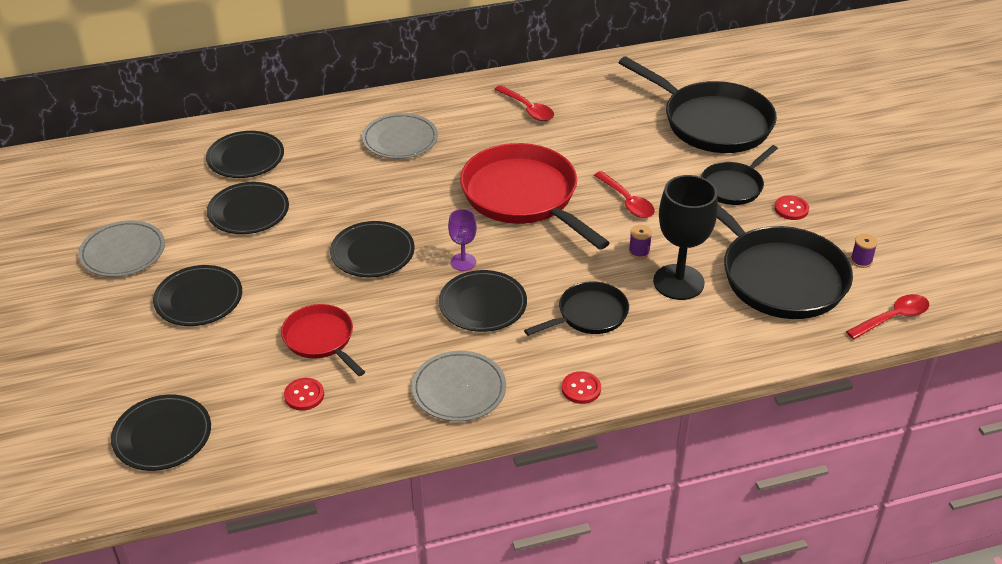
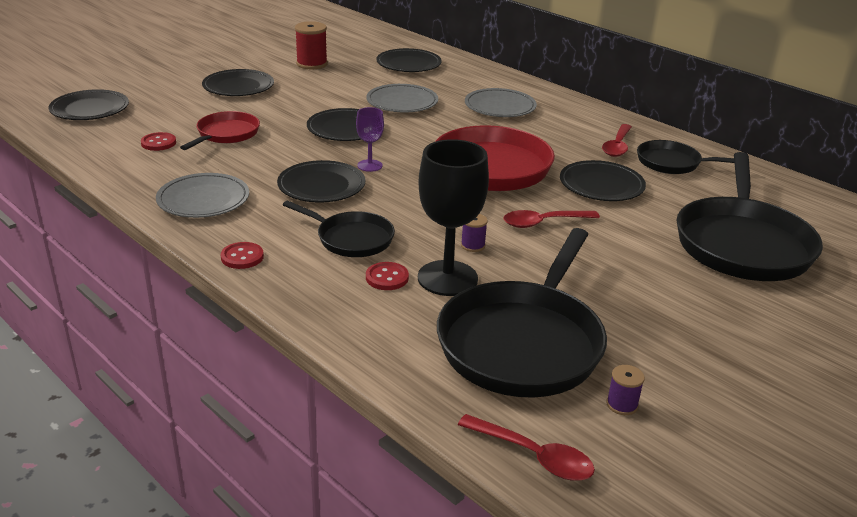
camera: 60 degrees right, 10 degrees down
(123, 252) = (267, 55): grey plate -> grey plate (402, 102)
(181, 226) = (312, 64): none -> red spool
(248, 212) = (349, 79): black plate -> black plate (601, 185)
(627, 201) = (543, 223): red spoon -> red spoon turned 45 degrees clockwise
(734, 186) = (649, 280): black pan -> black pan (672, 163)
(791, 209) = (658, 328): red button -> red button (387, 278)

